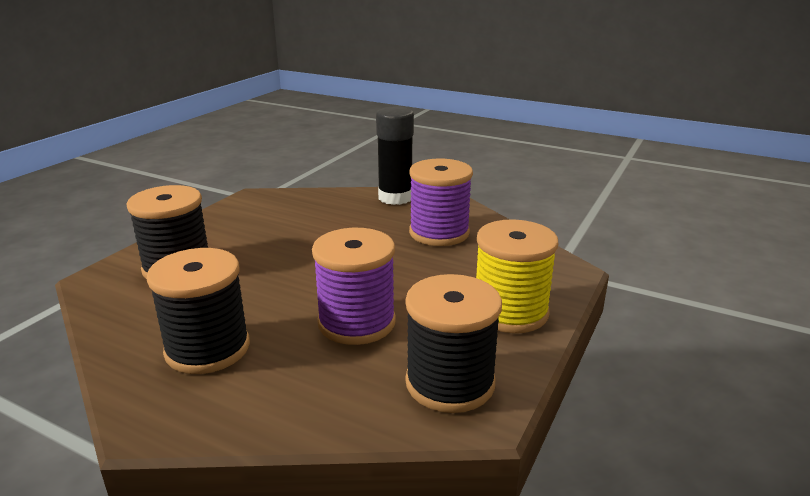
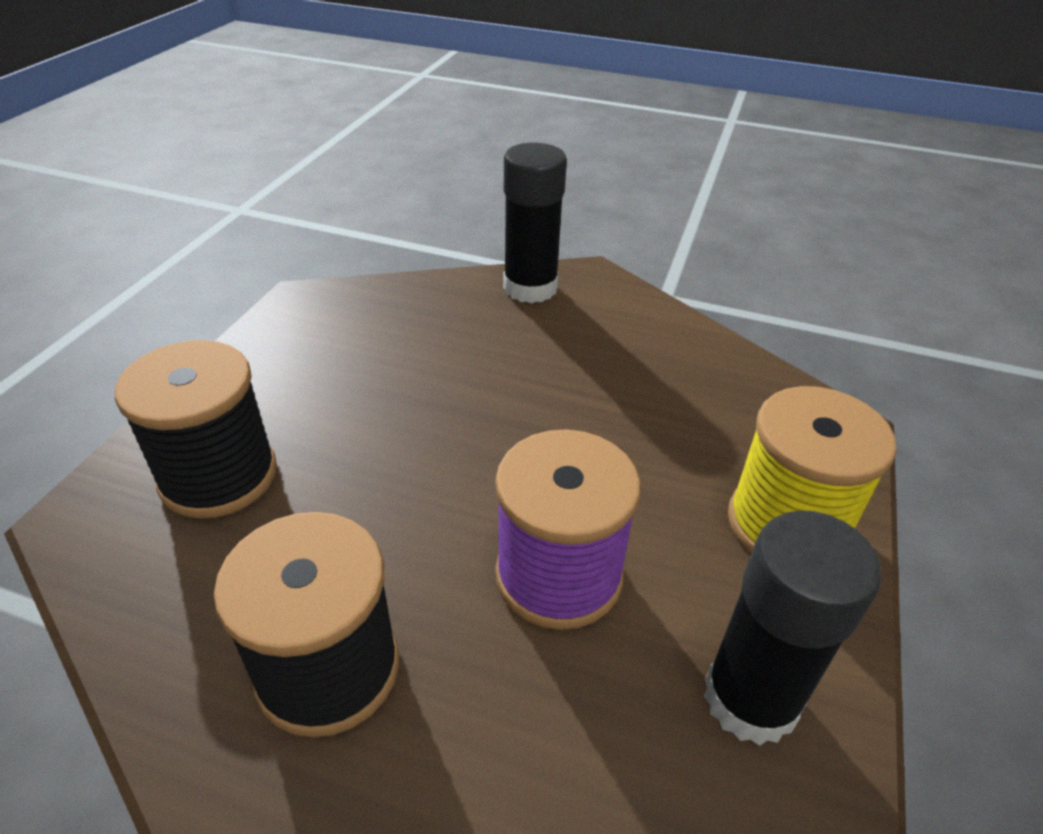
camera: 10 degrees left, 15 degrees up
(439, 233) = (622, 360): purple spool -> none
(450, 383) = (750, 698): black spool -> black glue stick

